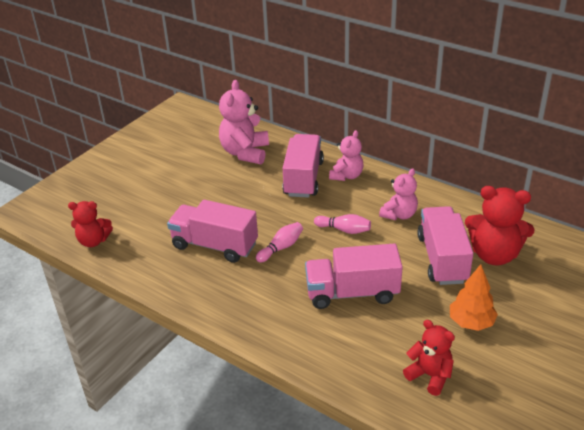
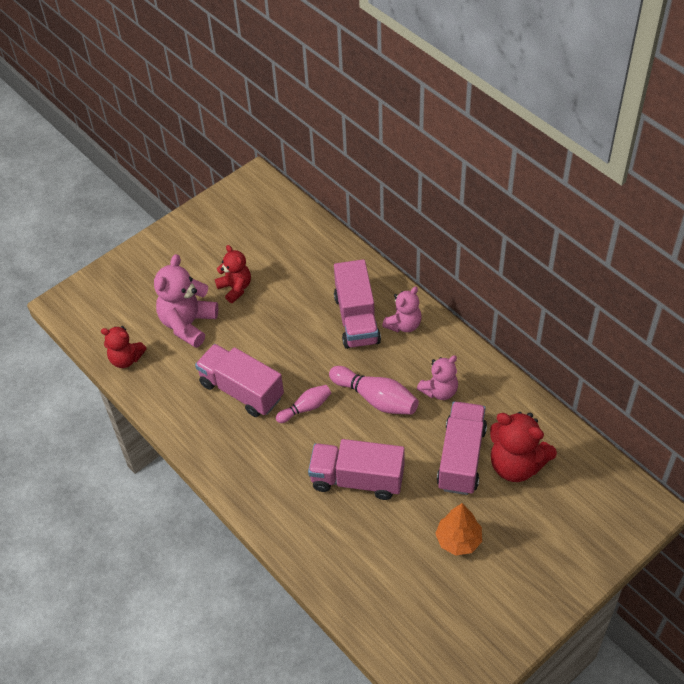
camera: 15 degrees right, 15 degrees up
(245, 153) = (306, 268): pink teddy bear -> pink teddy bear (188, 324)
(303, 178) = (356, 319): pink truck -> pink truck turned 150 degrees clockwise
(344, 230) = (376, 398): pink bowling pin -> pink bowling pin, size x1.62
(430, 376) = (396, 589): red teddy bear -> red teddy bear (235, 288)

